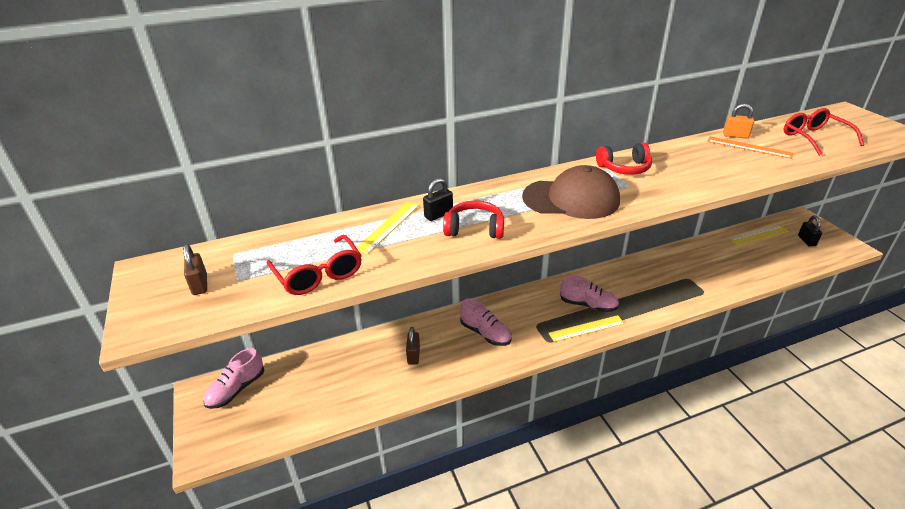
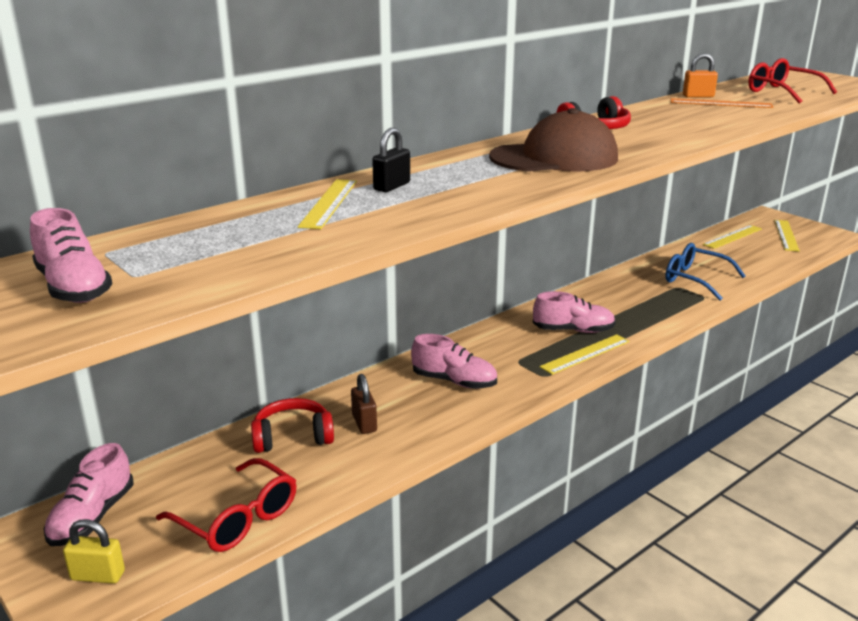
camera: 20 degrees left, 10 degrees down
(200, 285) = (73, 287): brown padlock -> pink shoe
(223, 432) = (98, 575): none -> yellow padlock
(319, 274) = (264, 255): red glasses -> red glasses (238, 519)
(474, 229) = (453, 193): red headphones -> red headphones (292, 437)
(705, 273) = (695, 279): none -> blue glasses
(806, 241) = (786, 235): black padlock -> yellow ruler

